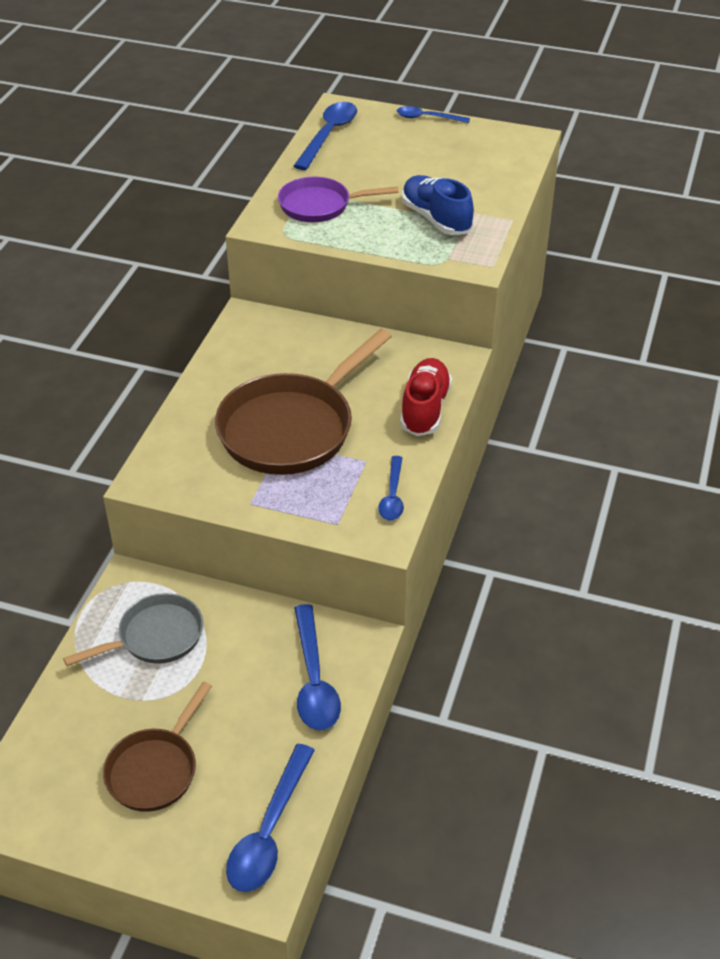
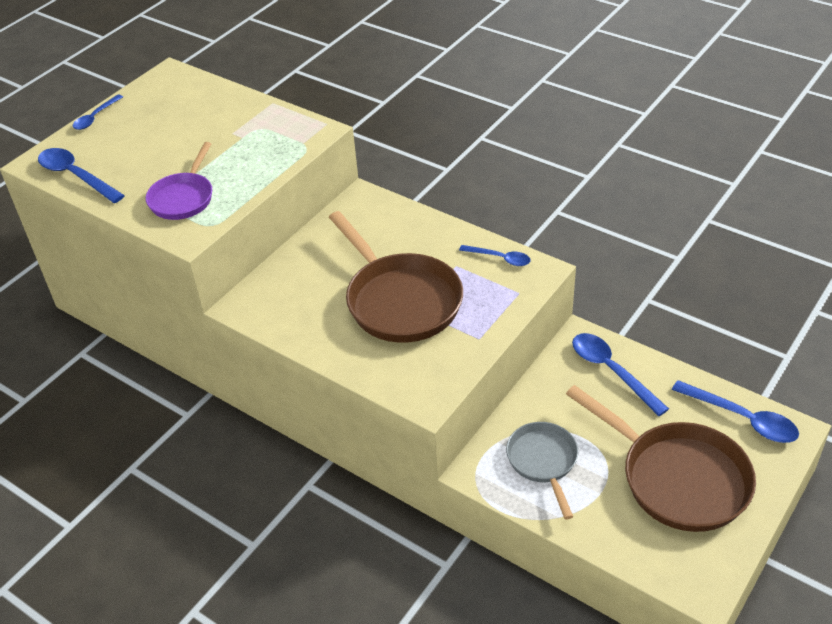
camera: 70 degrees left, 0 degrees up
(155, 769) = (678, 478): brown pan -> brown pan, size x1.72
(314, 680) = (611, 371): blue spoon -> blue spoon turned 135 degrees counterclockwise
(425, 409) = (411, 224): red shoe -> none
(436, 219) = (246, 139): blue shoe -> none

